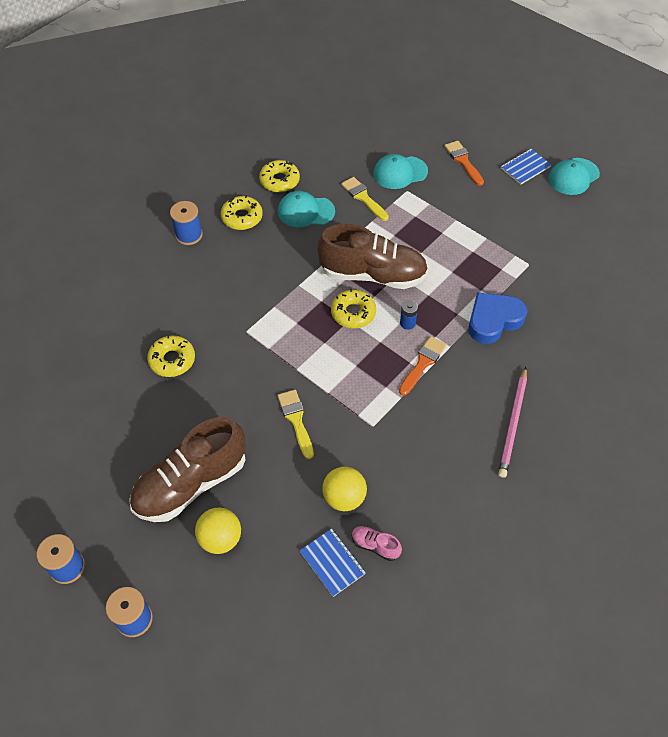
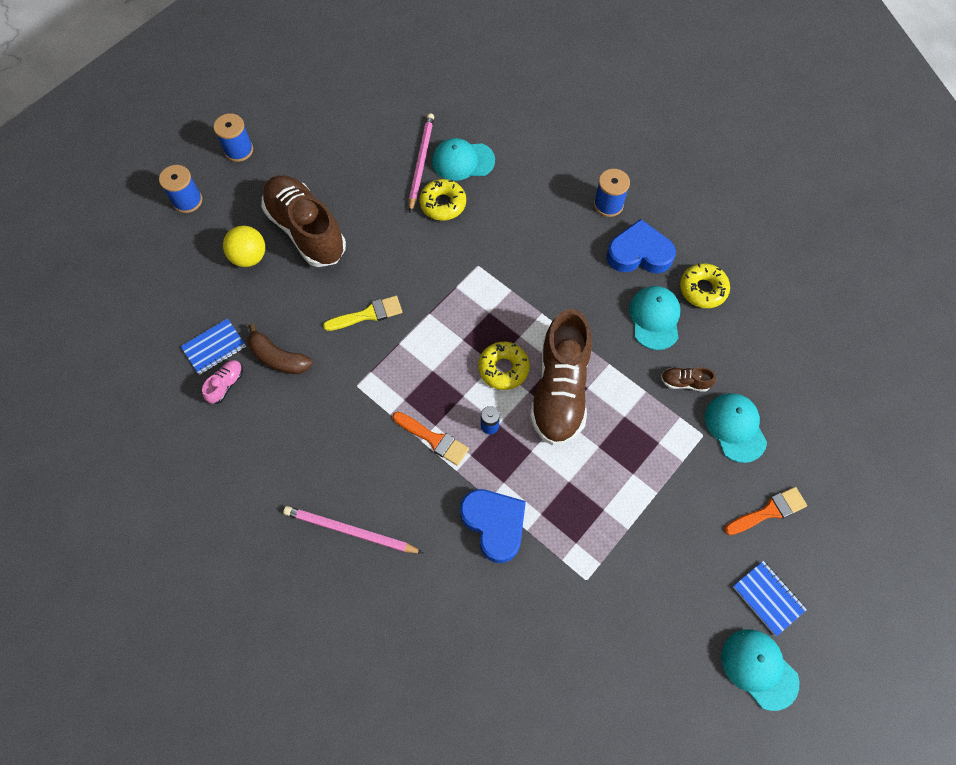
camera: 90 degrees right, 10 degrees up
(117, 380) = (421, 162): none -> pink pencil
(121, 344) = (462, 161): none -> turquoise cap
(242, 217) = (639, 253): yellow donut -> blue heart
(344, 498) = (278, 358): yellow ball -> brown banana
(363, 198) = (684, 382): yellow brush -> brown shoe

